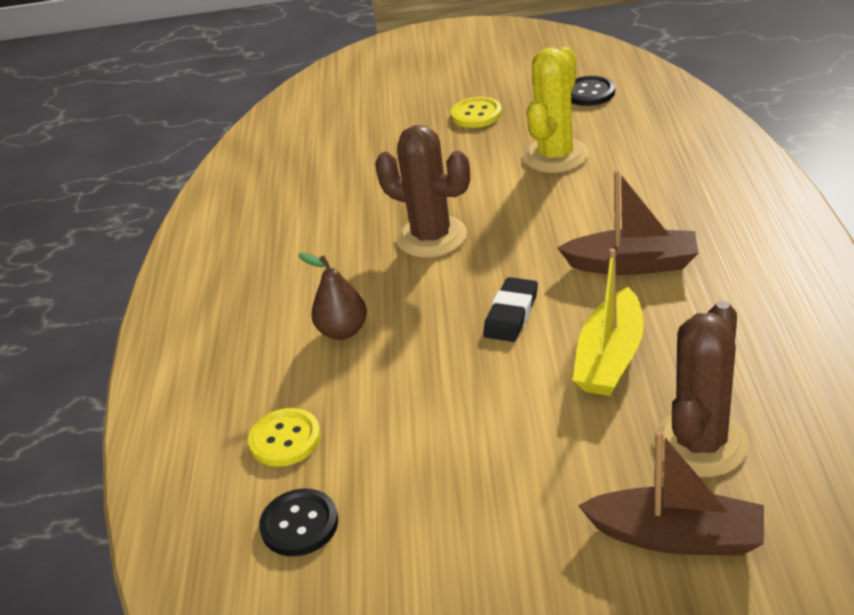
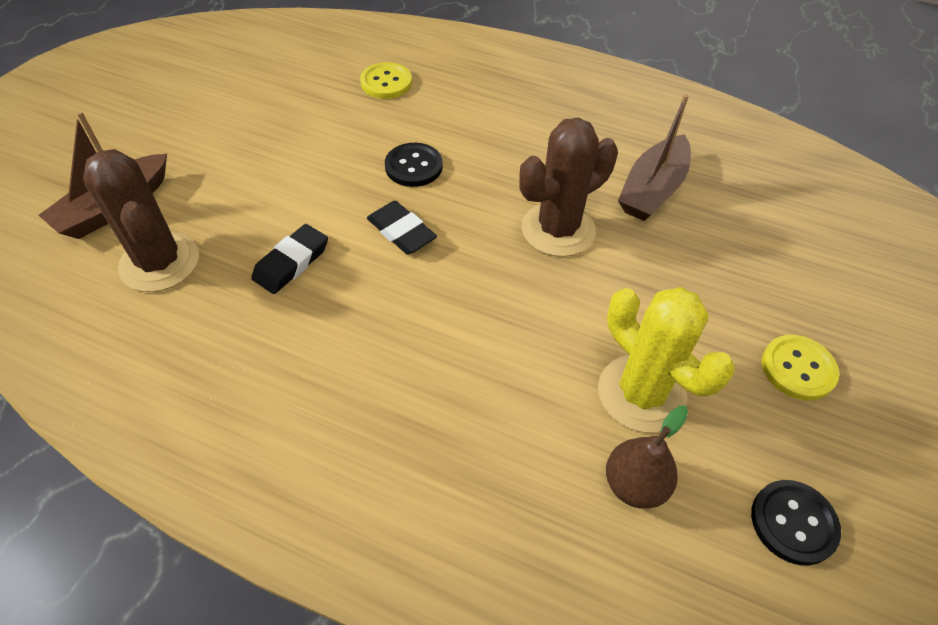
camera: 110 degrees right, 15 degrees up
(299, 524) = (310, 70): black button -> black button (413, 166)
(343, 331) = (472, 137): brown pear -> brown pear (634, 484)
(610, 358) = (291, 262): yellow boat -> black eraser
(632, 264) = (389, 345): brown boat -> brown boat (652, 190)

